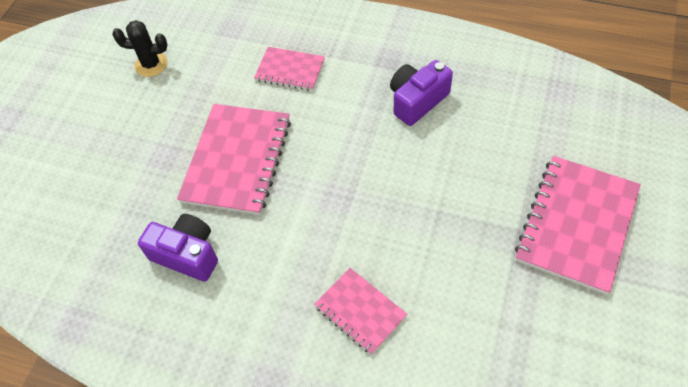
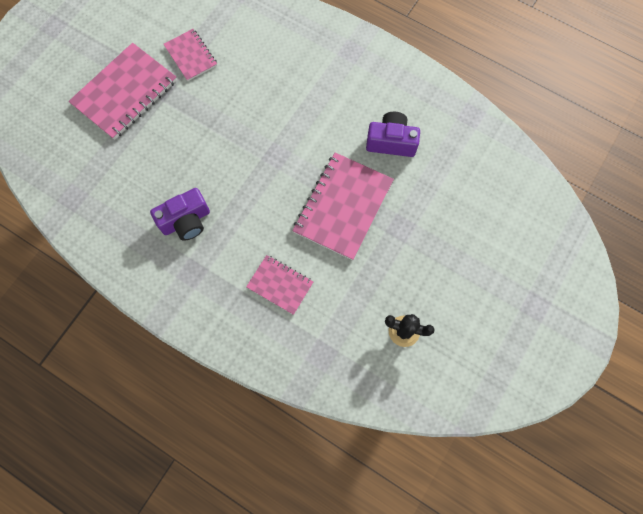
camera: 170 degrees left, 15 degrees up
(187, 254) = (391, 142): purple camera -> purple camera turned 150 degrees clockwise
(360, 311) = (285, 76): pink notebook -> pink notebook (191, 56)

